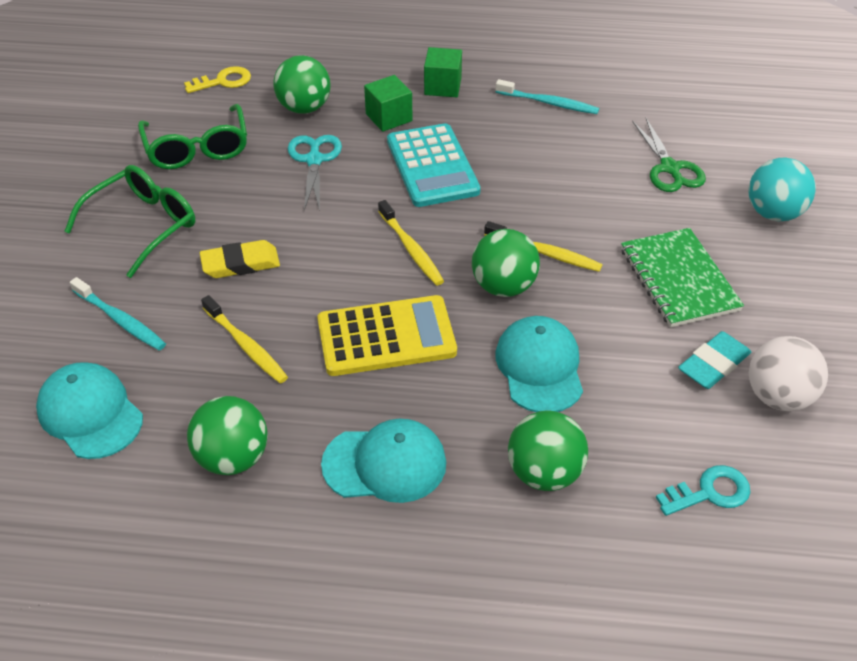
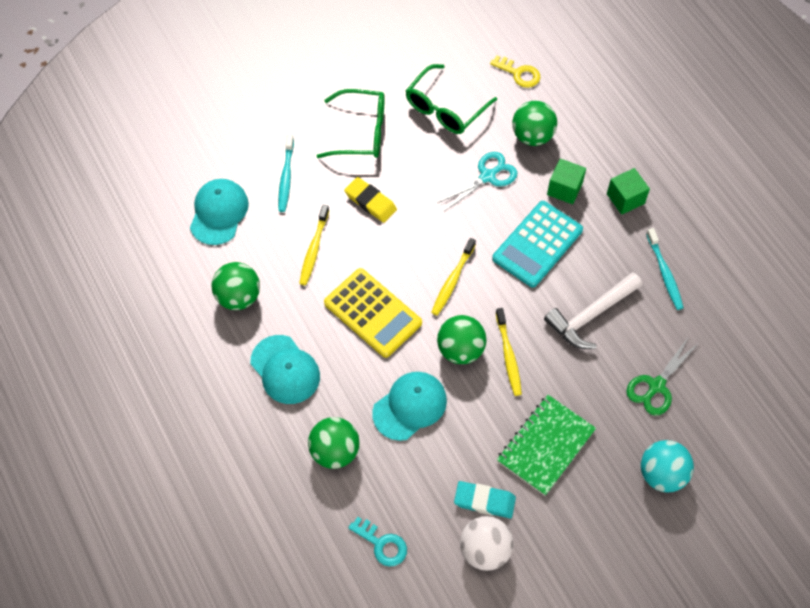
camera: 55 degrees right, 15 degrees up
(551, 171) = (590, 315): none -> white hammer

